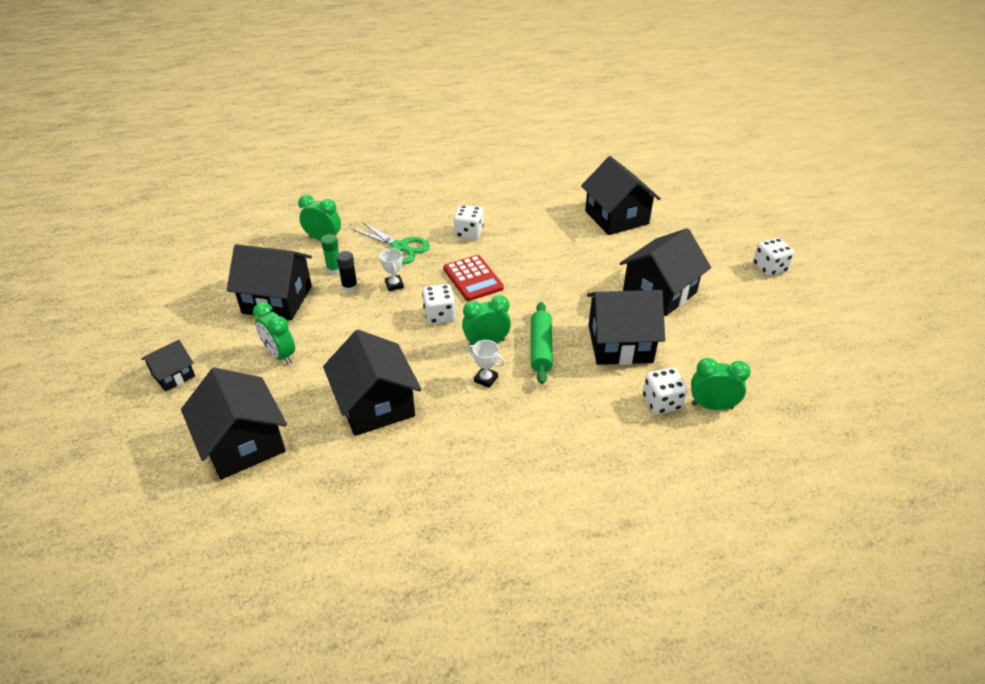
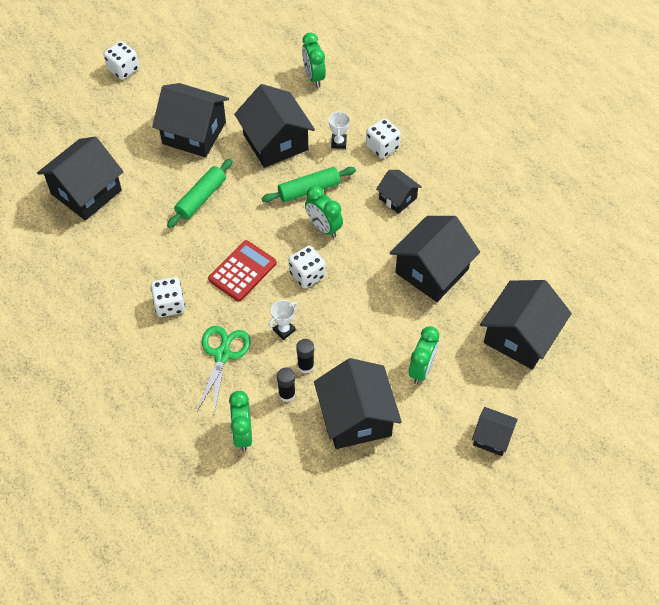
camera: 115 degrees left, 15 degrees up
(334, 269) = (287, 394): green glue stick -> black glue stick
(486, 379) = (363, 212): white trophy -> white trophy (338, 142)
(487, 413) = (397, 198): none -> black house
(572, 276) = (201, 198): none -> green rolling pin
(662, 402) = (326, 103): white dice -> white dice (382, 147)

